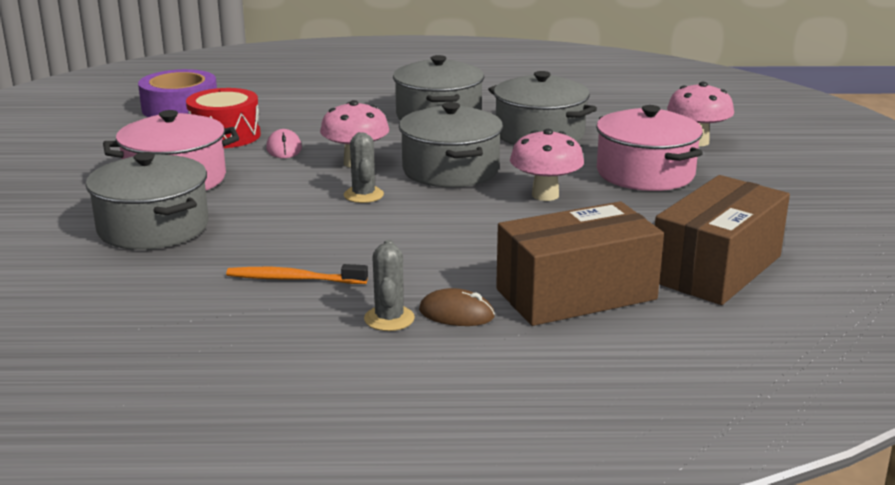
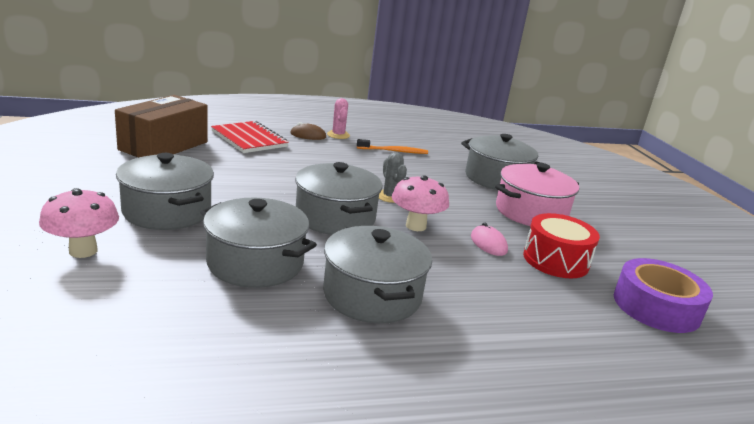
camera: 165 degrees right, 0 degrees up
(389, 319) = (338, 135): grey cactus -> pink cactus
(545, 195) = (258, 193): pink mushroom -> none
(576, 294) = (249, 139): brown box -> red notebook
(645, 173) = (167, 211): pink pot -> grey pot

